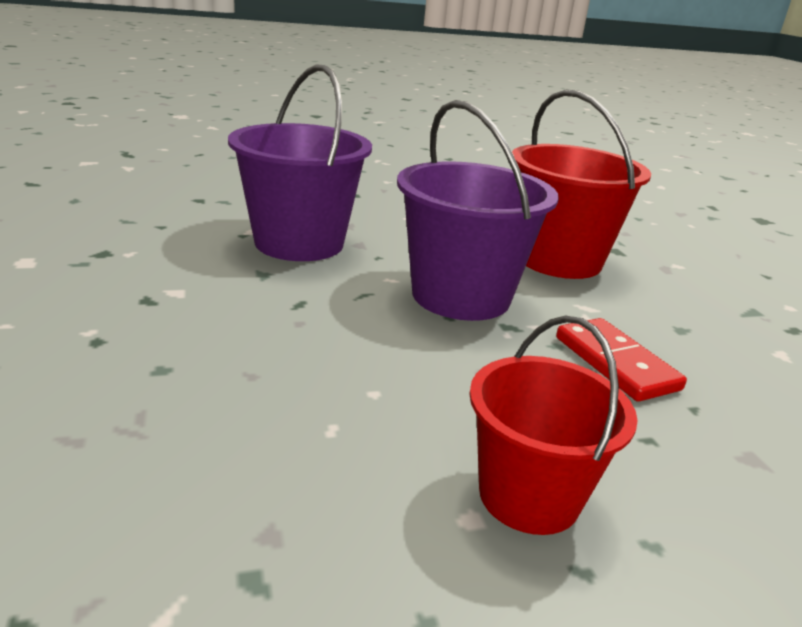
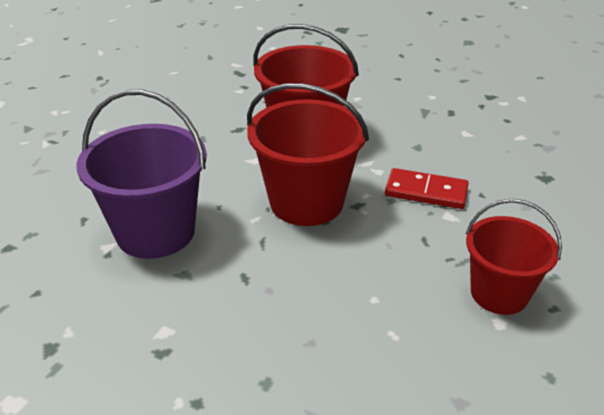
camera: 45 degrees left, 10 degrees up
(460, 296) = (306, 202): purple bucket -> red bucket

